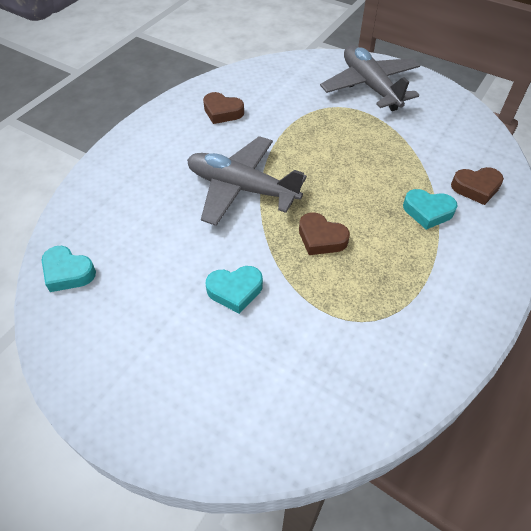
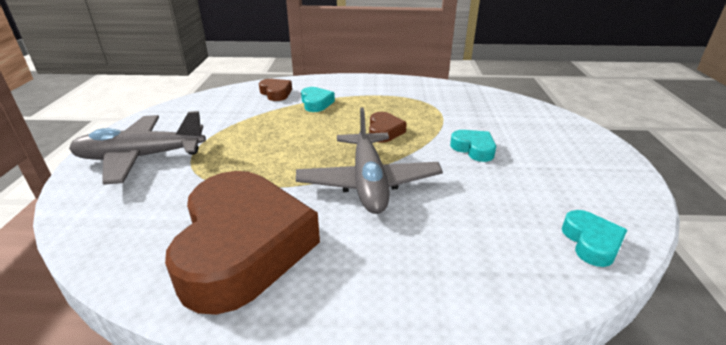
camera: 120 degrees left, 20 degrees down
(222, 112) = (243, 247): brown heart -> brown heart, size x2.42
(370, 86) = (141, 157): grey plane -> grey plane turned 45 degrees clockwise

